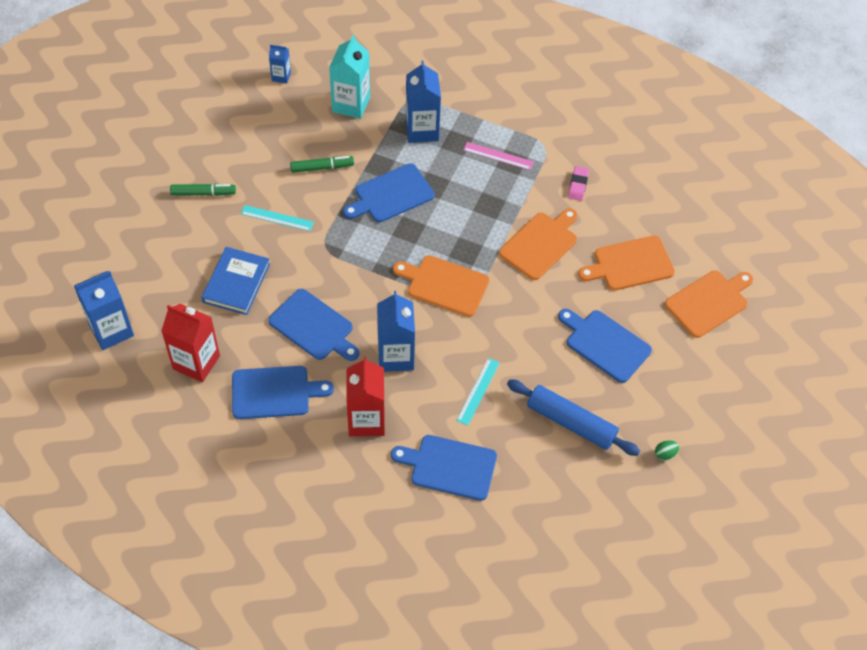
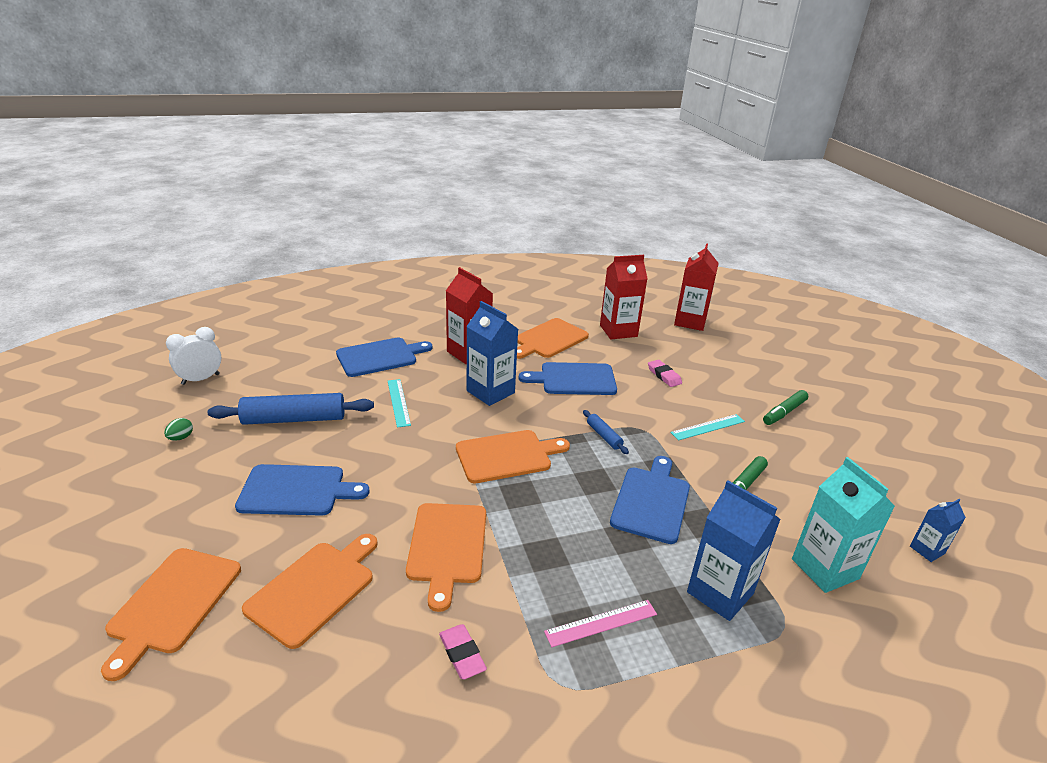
camera: 140 degrees right, 25 degrees down
(111, 330) = (690, 322): blue carton -> red carton
(236, 283) = (664, 375): blue book -> pink eraser
(274, 392) = (549, 339): blue cutting board -> orange cutting board
(360, 258) = (604, 436): none -> blue rolling pin
(624, 533) = (200, 379): none -> white clock

